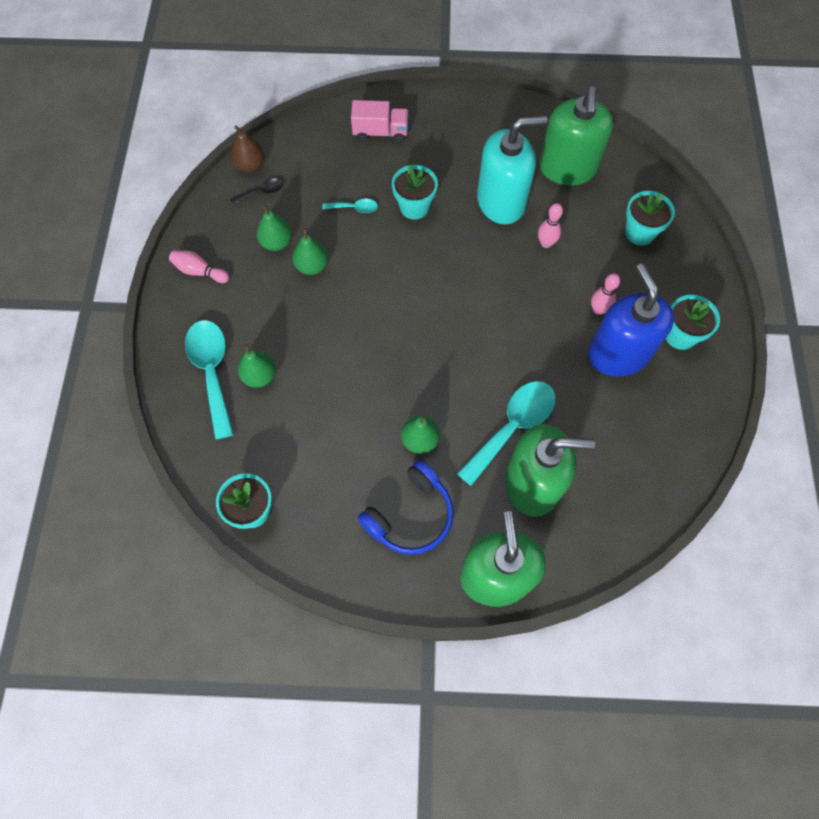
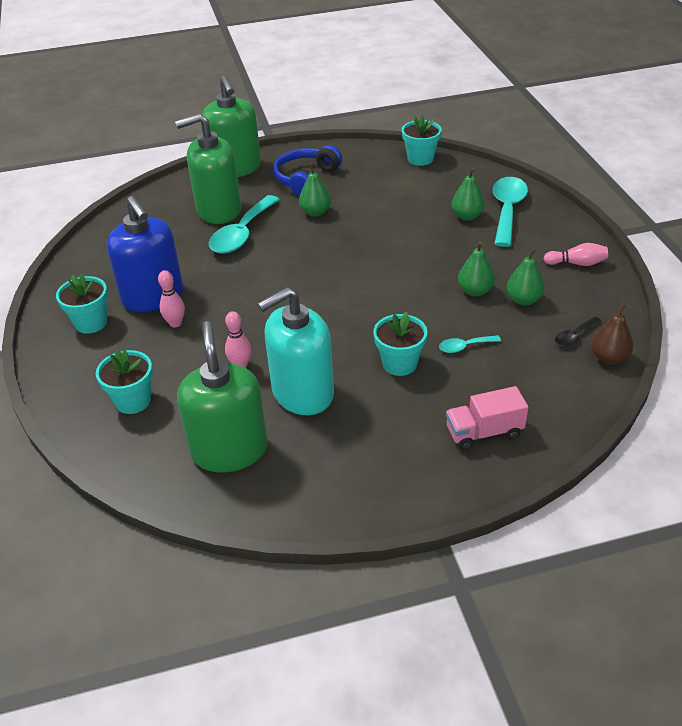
camera: 165 degrees right, 25 degrees down
(212, 371) = (507, 210): turquoise spoon -> turquoise spoon turned 135 degrees counterclockwise

